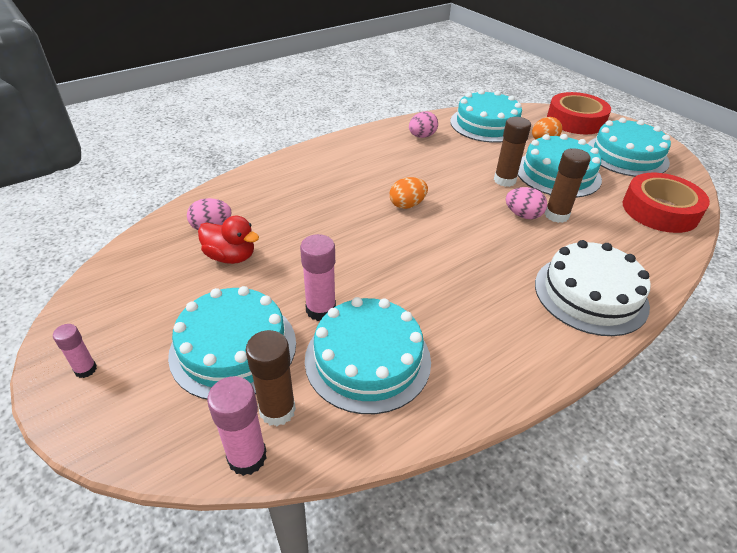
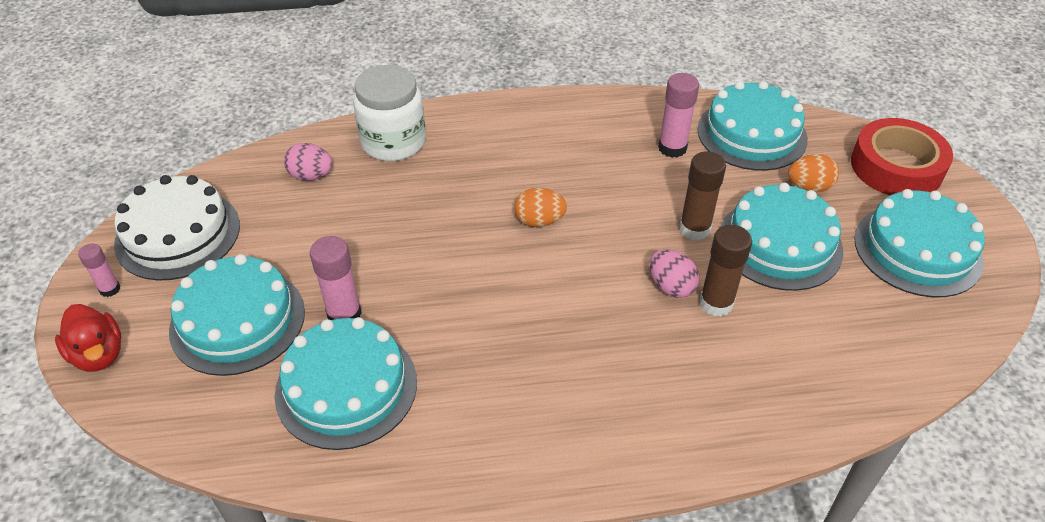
camera: 30 degrees right, 5 degrees up
(231, 257) = (305, 218): red duck -> red duck (99, 354)
(247, 457) = (176, 430): pink glue stick -> pink glue stick (672, 148)
(259, 188) = (393, 142): none -> white jar
(277, 410) = (230, 400): brown glue stick -> none
(422, 136) = (643, 127): pink egg -> none
(590, 294) = (654, 422): white cake -> white cake (178, 234)
(660, 210) = (875, 350): red tape -> none

